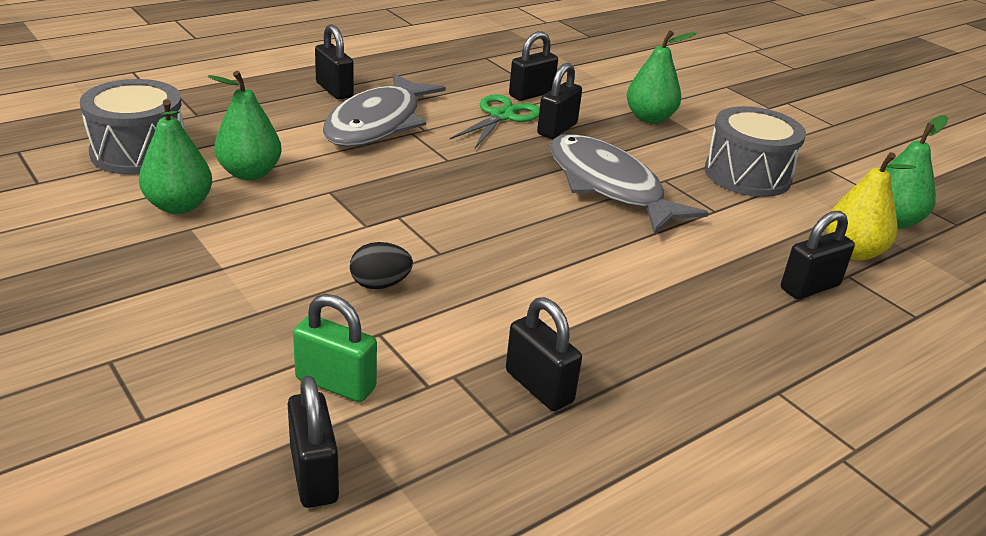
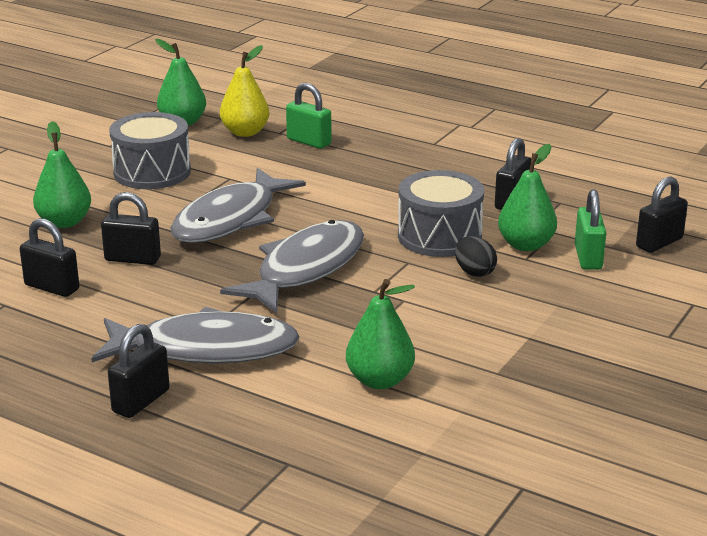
camera: 110 degrees left, 5 degrees down
(139, 152) = (406, 459): grey drum -> grey drum (439, 236)
(179, 206) = (472, 392): green pear -> green pear (526, 245)
(473, 195) = (305, 269): none -> grey fish
(501, 116) = (126, 291): green scissors -> none
(809, 287) = (309, 142): black padlock -> green padlock

